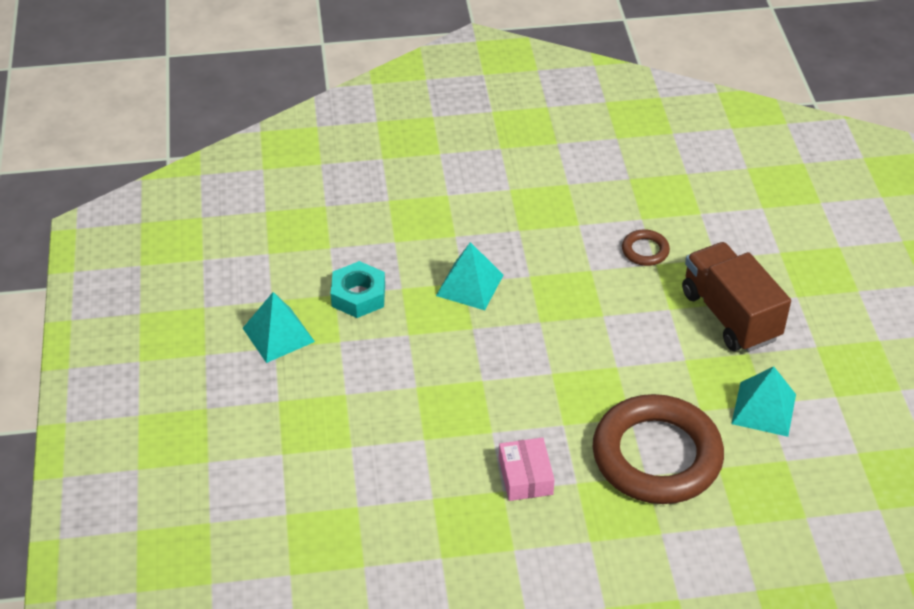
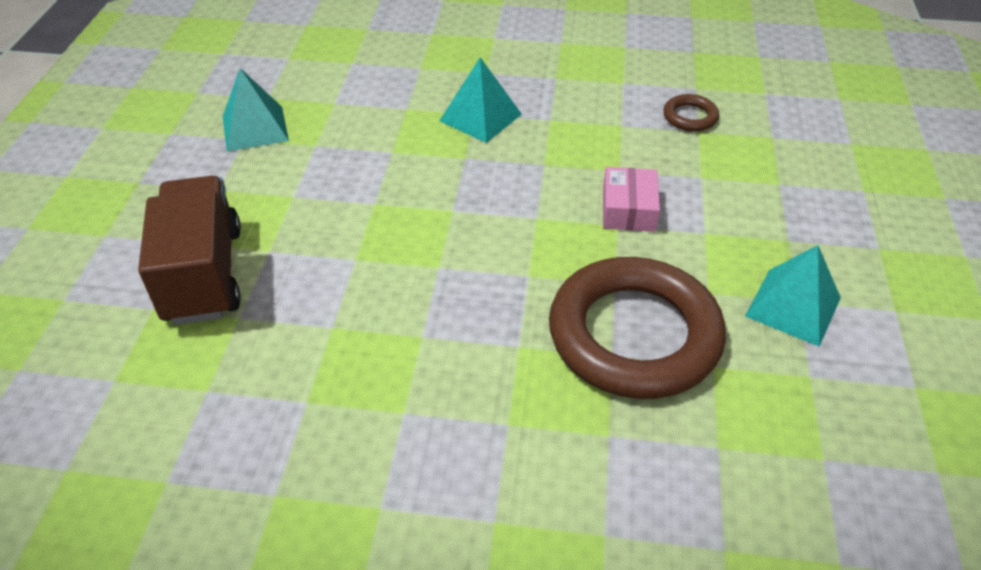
camera: 15 degrees right, 0 degrees up
(358, 295) = (357, 107): turquoise nut -> none
(525, 476) = (457, 325): pink box -> pink box (628, 209)
(730, 315) = (774, 196): brown truck -> brown truck (203, 274)

